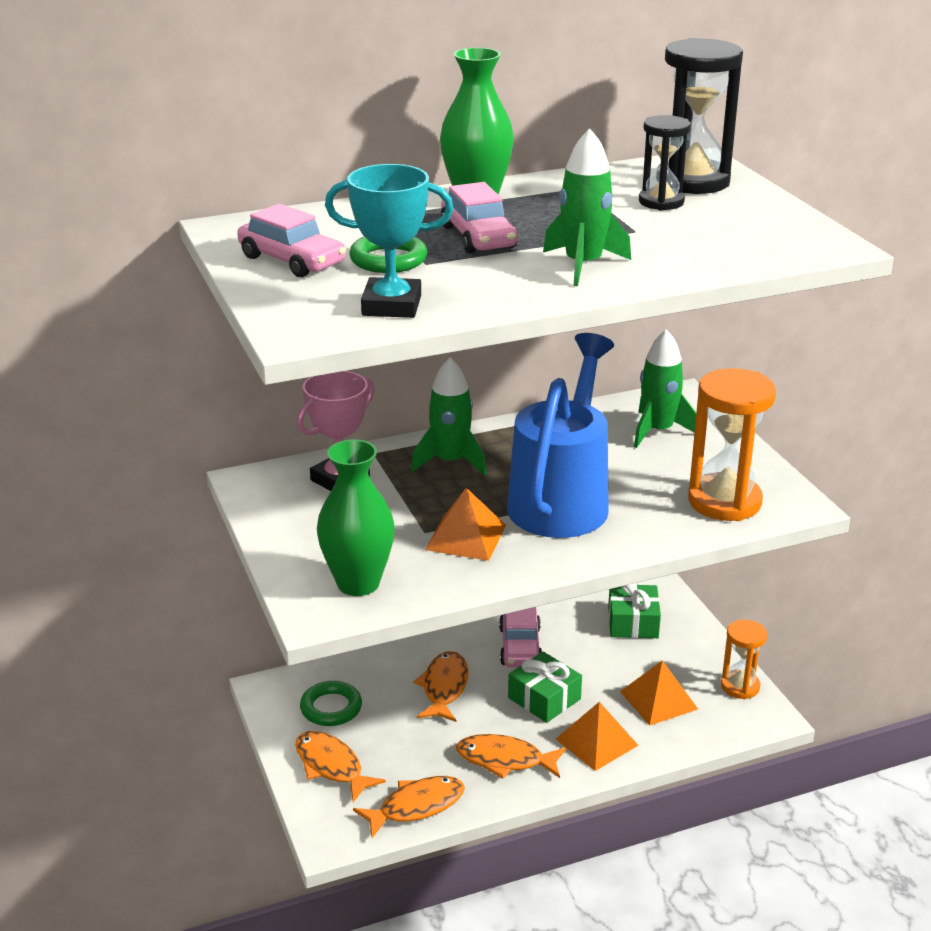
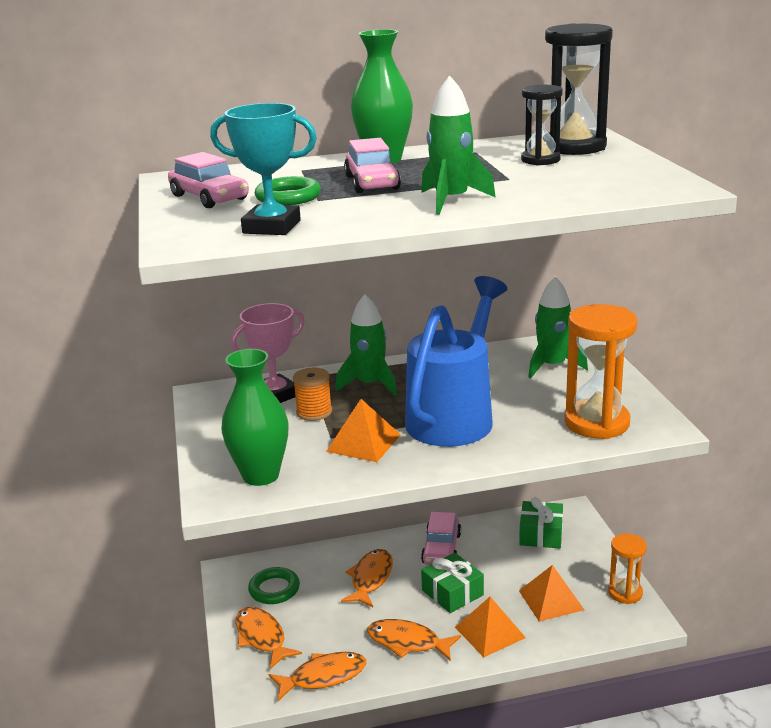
camera: 10 degrees right, 5 degrees down
(394, 500) = (314, 412): none -> orange spool

